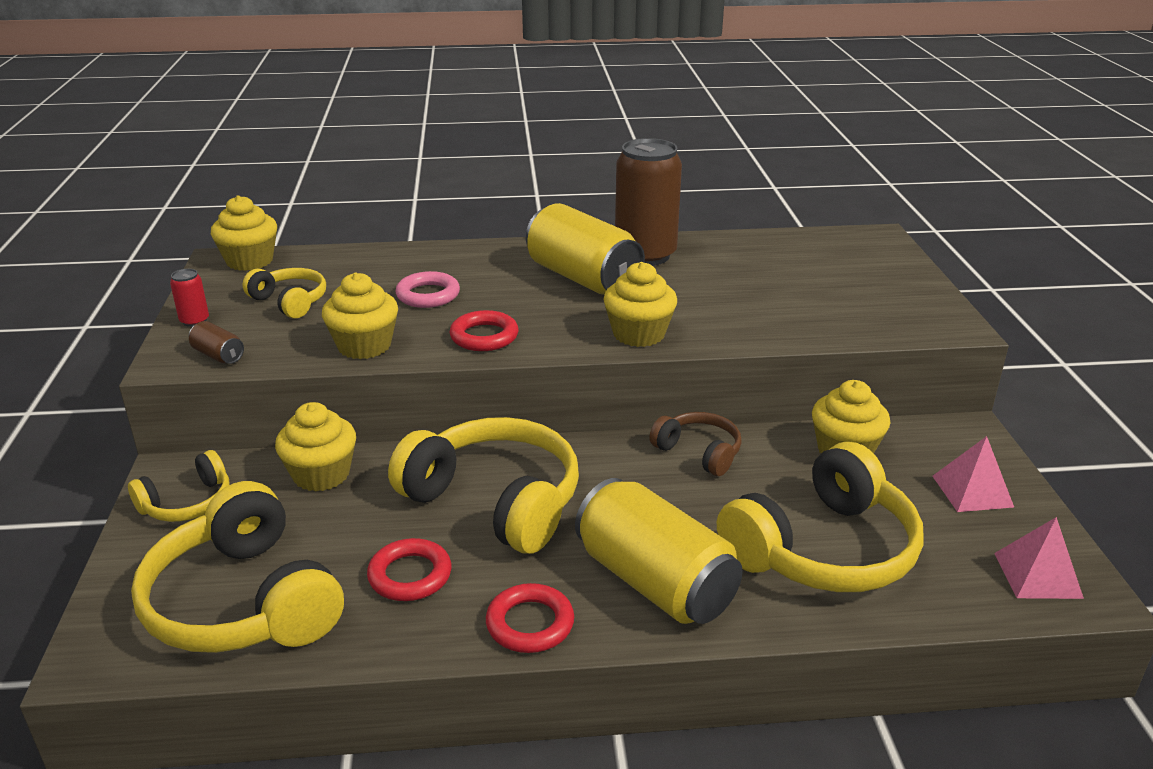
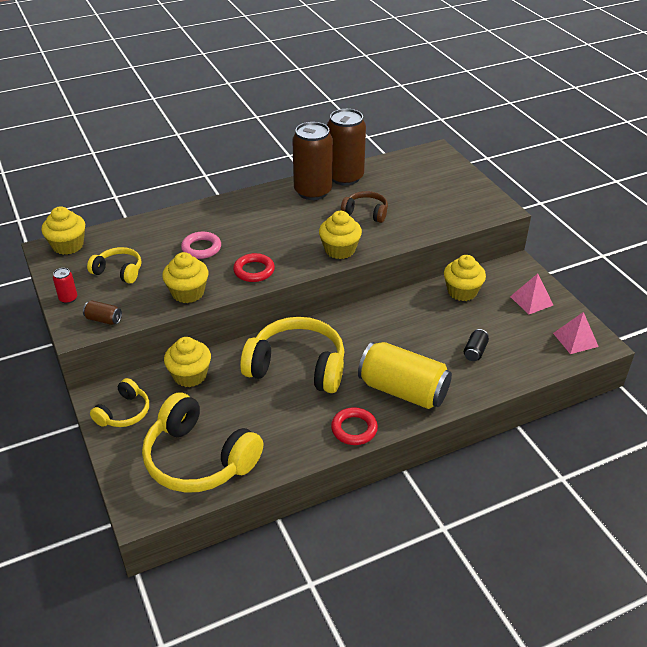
camera: 20 degrees left, 10 degrees up
(410, 575) = (278, 420): red ring -> none
(583, 278) = (286, 216): yellow can -> none
(699, 452) = (389, 310): brown headphones -> brown headphones (366, 212)
(707, 246) = (345, 177): none -> brown can
(823, 549) = (475, 351): yellow headphones -> black can

